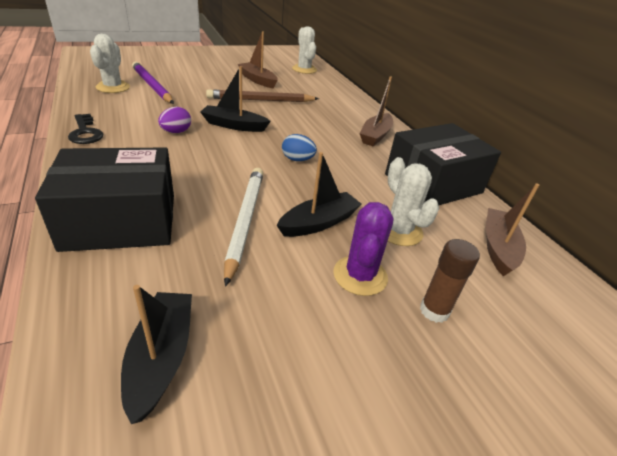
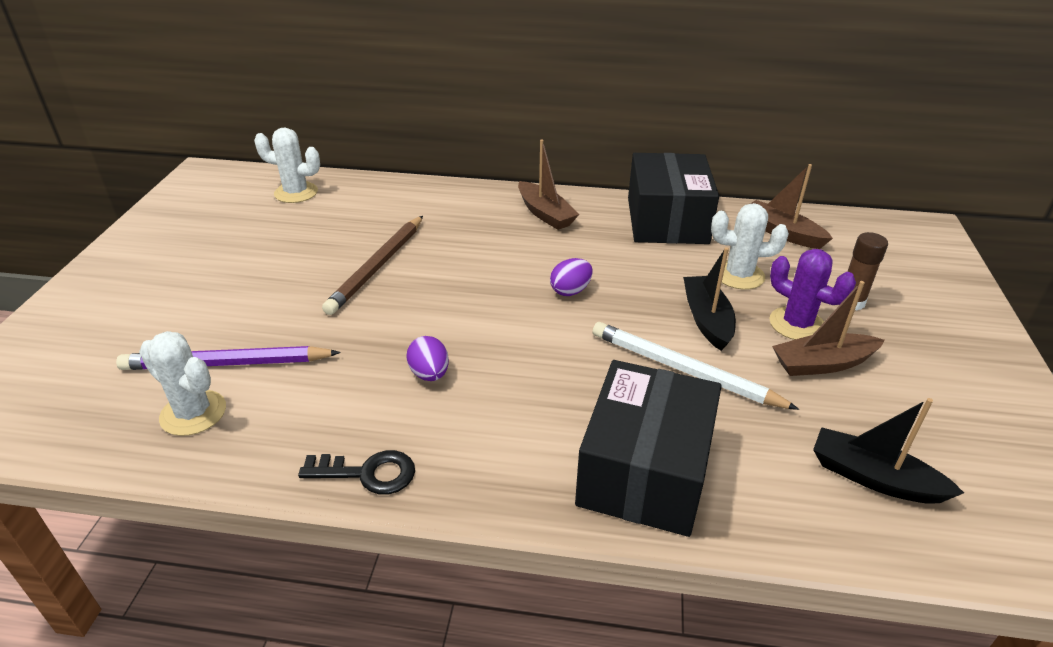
camera: 55 degrees left, 0 degrees up
(234, 125) = (444, 315): black boat -> none
(257, 80) = (300, 248): brown boat -> brown boat (822, 364)
(297, 160) = (570, 291): blue egg -> purple egg

